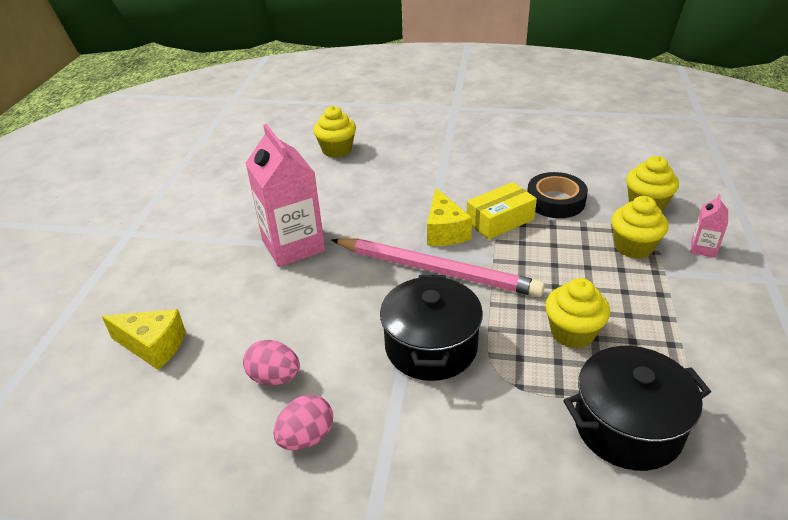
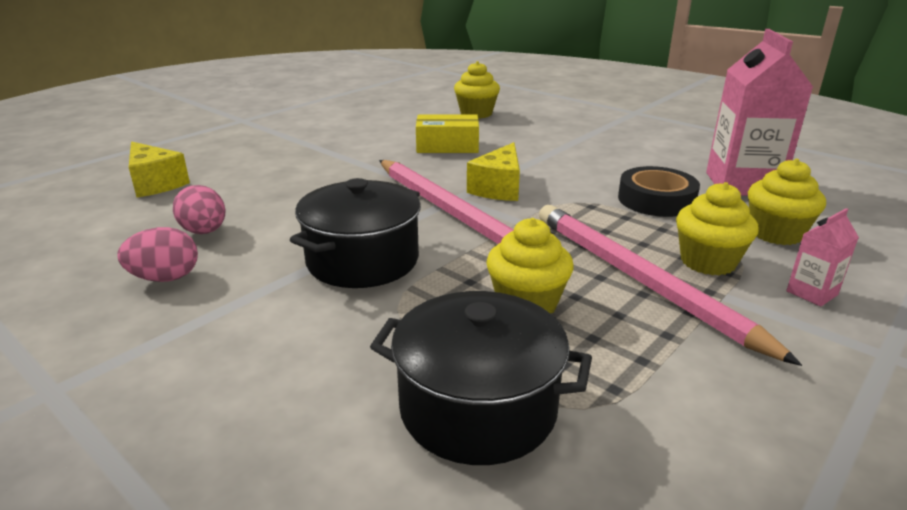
camera: 30 degrees right, 10 degrees down
(293, 246) = (348, 159): pink carton -> pink carton (742, 184)
(500, 220) = (569, 197): yellow box -> yellow box (447, 146)
(614, 281) = (641, 280): none -> pink pencil

